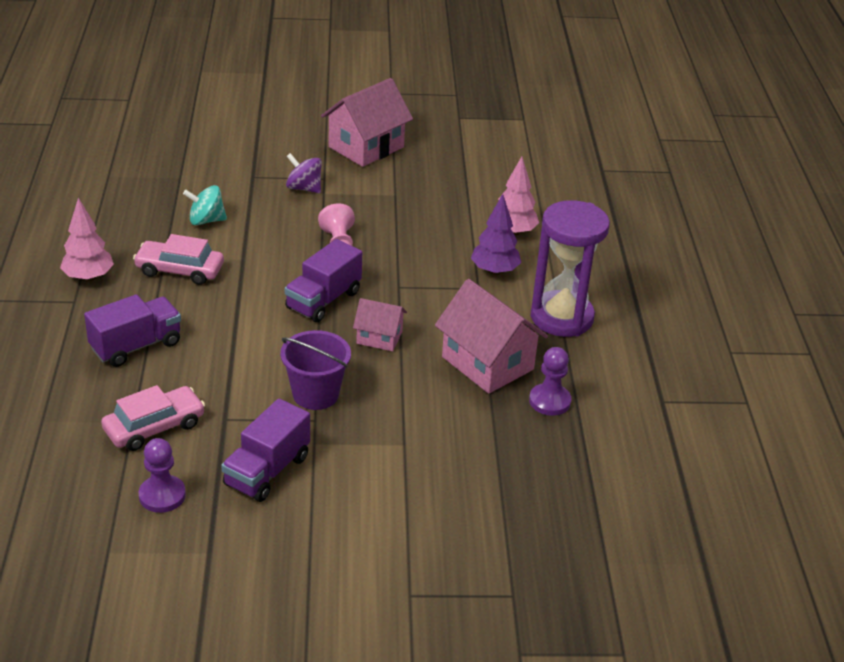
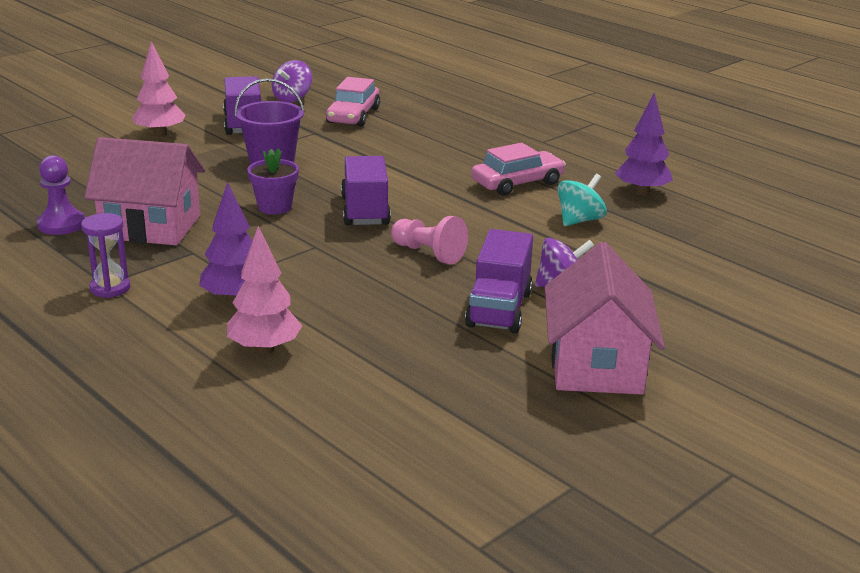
camera: 140 degrees right, 10 degrees down
(88, 277) = (567, 154): pink tree -> pink tree (160, 134)
(121, 219) = (642, 192): none -> purple tree
(136, 346) = (447, 138): purple truck -> purple truck (499, 309)
(162, 495) = (292, 98): purple pawn -> purple spinning top
(379, 337) = (275, 207): pink house -> purple flower pot
(562, 317) = (110, 288): purple hourglass -> purple hourglass, size x0.47

